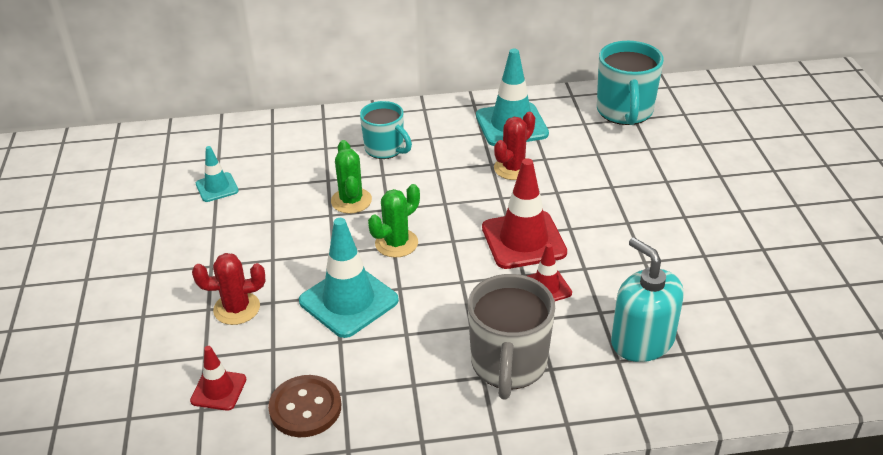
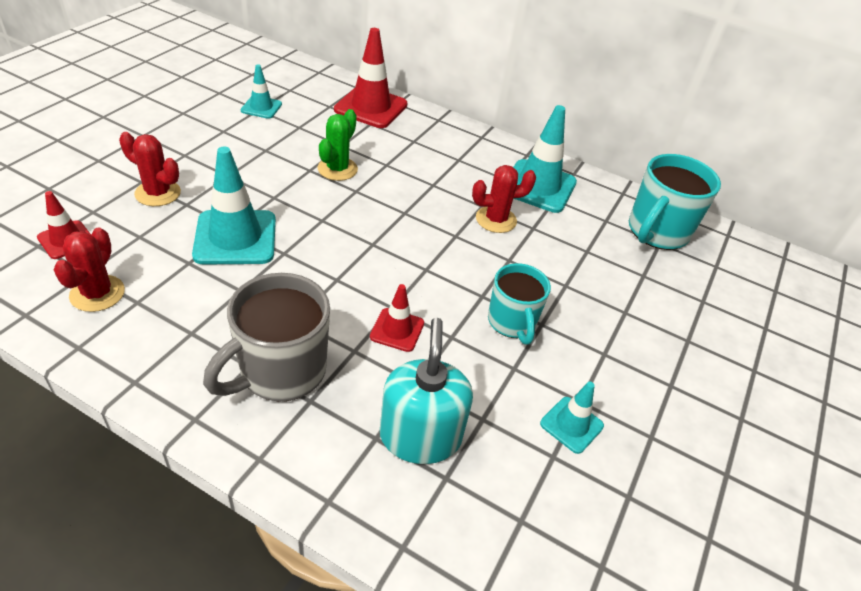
camera: 30 degrees right, 5 degrees up
(305, 408) = (97, 293): brown button -> red cactus
(385, 149) = (412, 148): turquoise mug -> turquoise mug (512, 322)
(396, 243) = (327, 219): green cactus -> none
(523, 240) = (429, 280): red traffic cone -> red traffic cone (371, 107)
(715, 272) = (571, 425): none -> turquoise traffic cone

